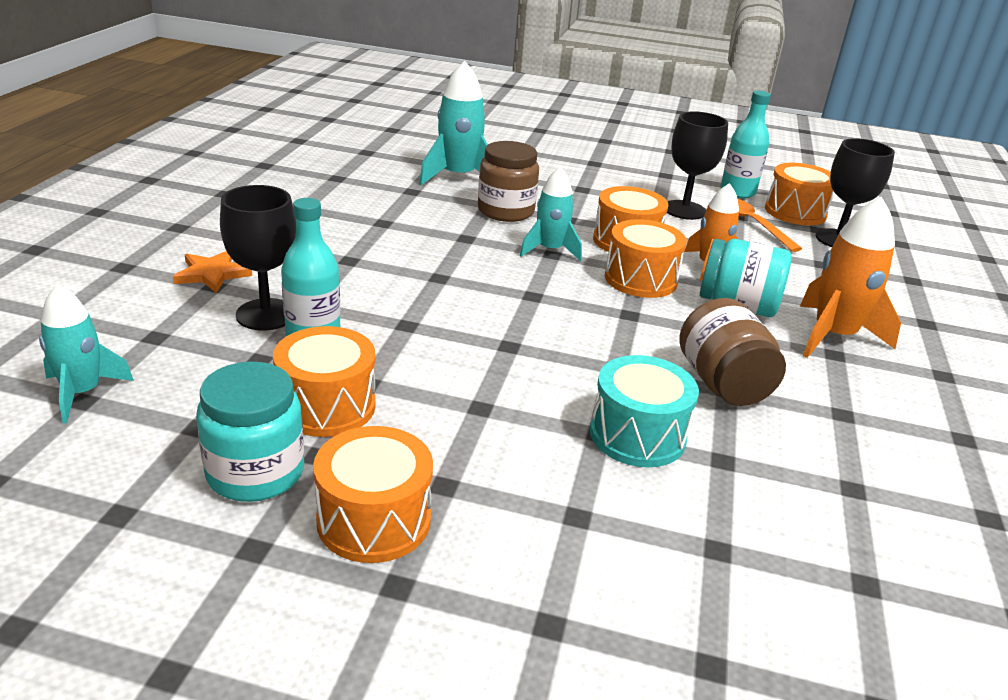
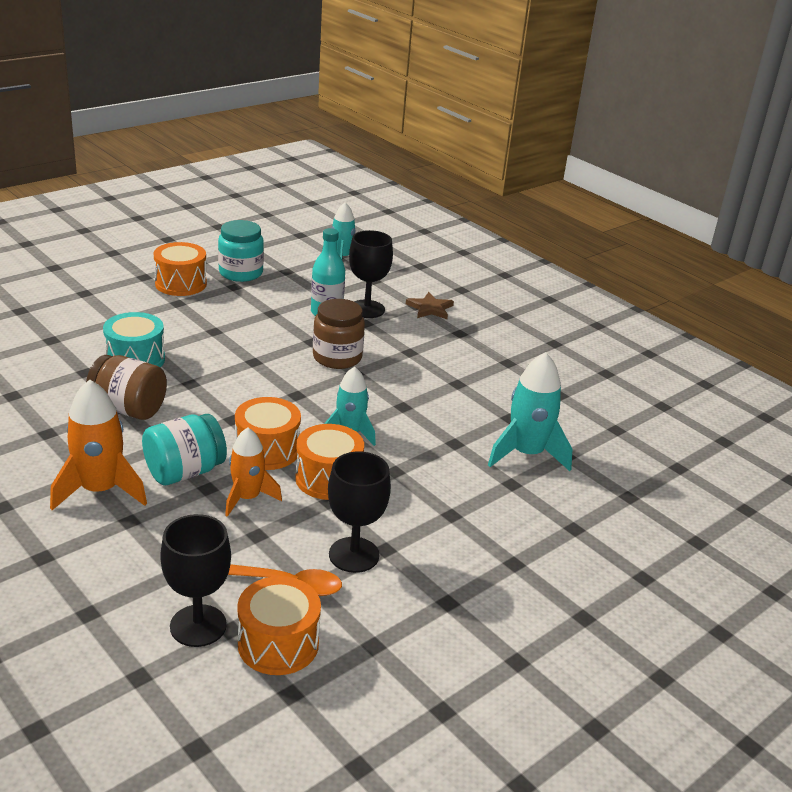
camera: 125 degrees right, 0 degrees up
(212, 274) = (430, 308): orange star -> brown star
(326, 406) = (265, 298): orange drum -> none
(505, 211) = (435, 445): brown jar -> brown jar (337, 357)
(737, 192) = (361, 632): turquoise bottle -> none

